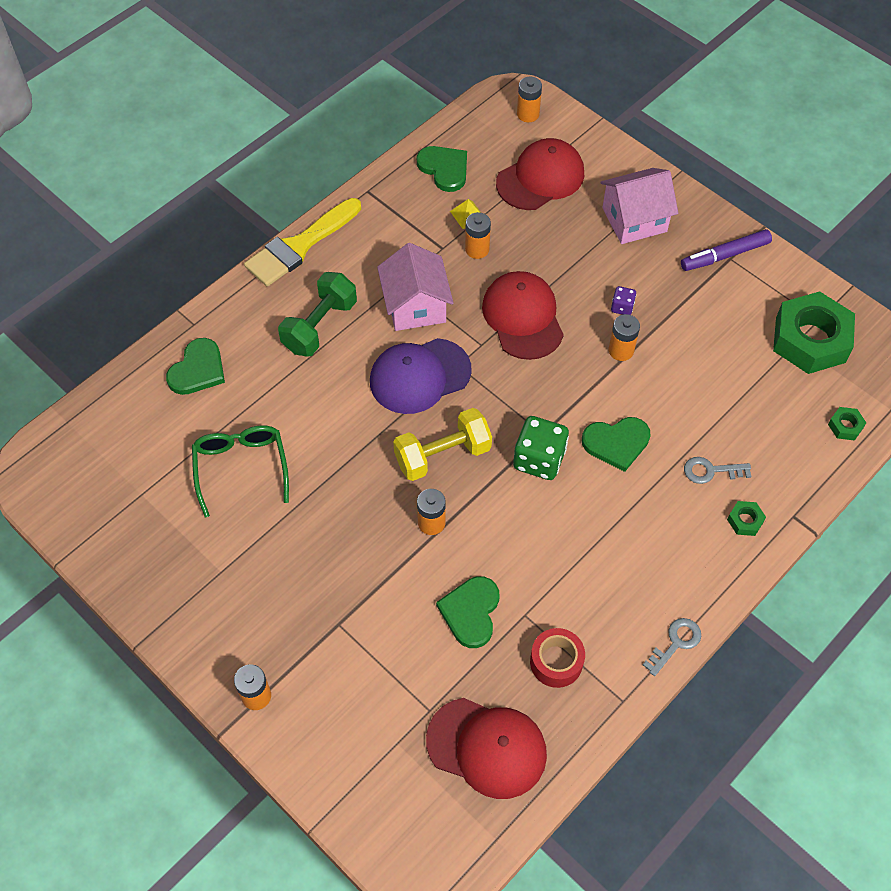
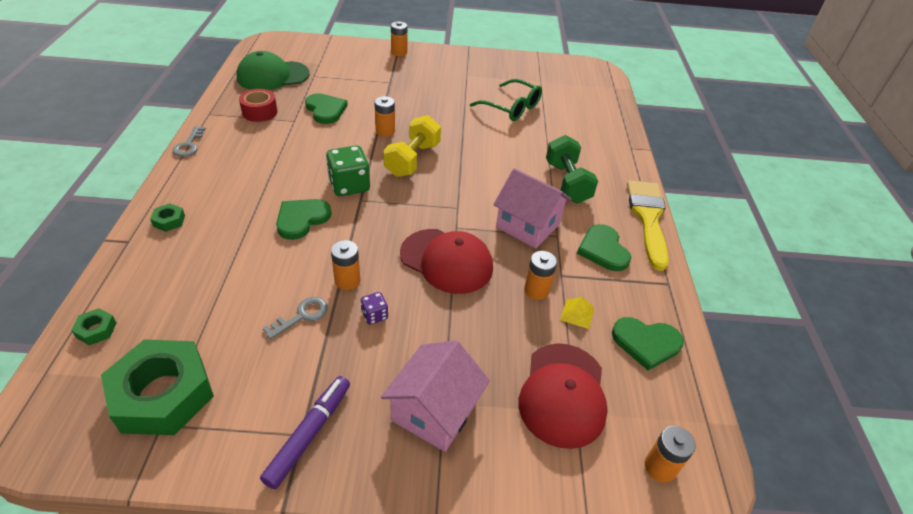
camera: 135 degrees right, 15 degrees down
(198, 370) = (594, 131): green heart -> green heart (603, 250)
(419, 376) = (474, 189): purple cap -> none
(487, 747) = (273, 76): red cap -> green cap
(711, 471) = (214, 237): grey key -> grey key (302, 316)

